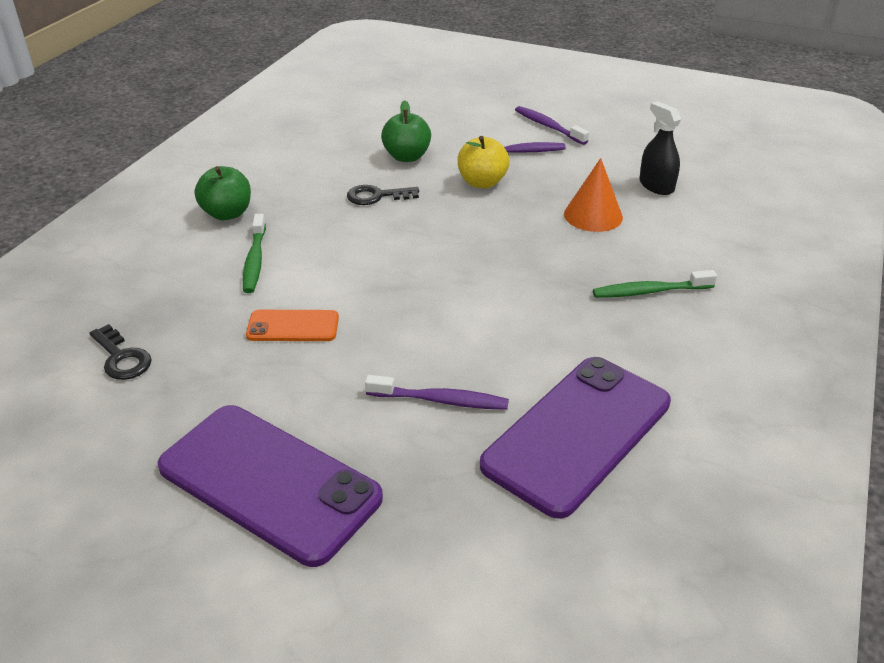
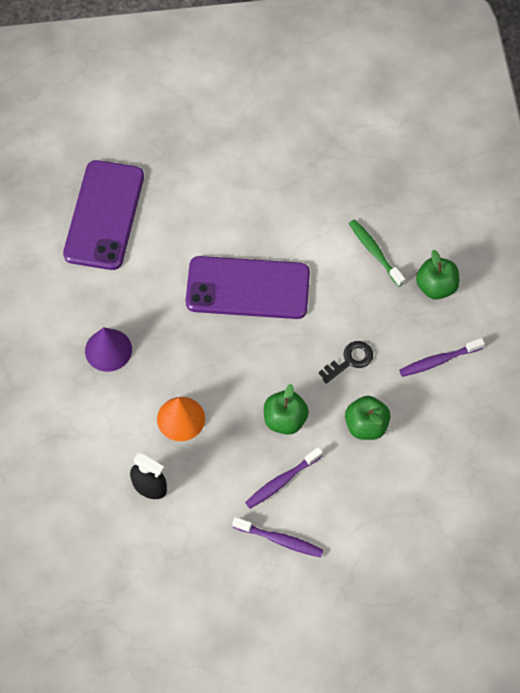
camera: 150 degrees right, 25 degrees up
(122, 358) = (375, 145): black key -> none
(269, 482) = (235, 117): purple phone -> purple phone (248, 288)
(293, 326) = (304, 212): orange phone -> none
(441, 400) = (185, 202): purple toothbrush -> purple toothbrush (438, 361)
(482, 182) = (285, 420): yellow apple -> green apple
(649, 291) = (108, 350): green toothbrush -> purple cone

